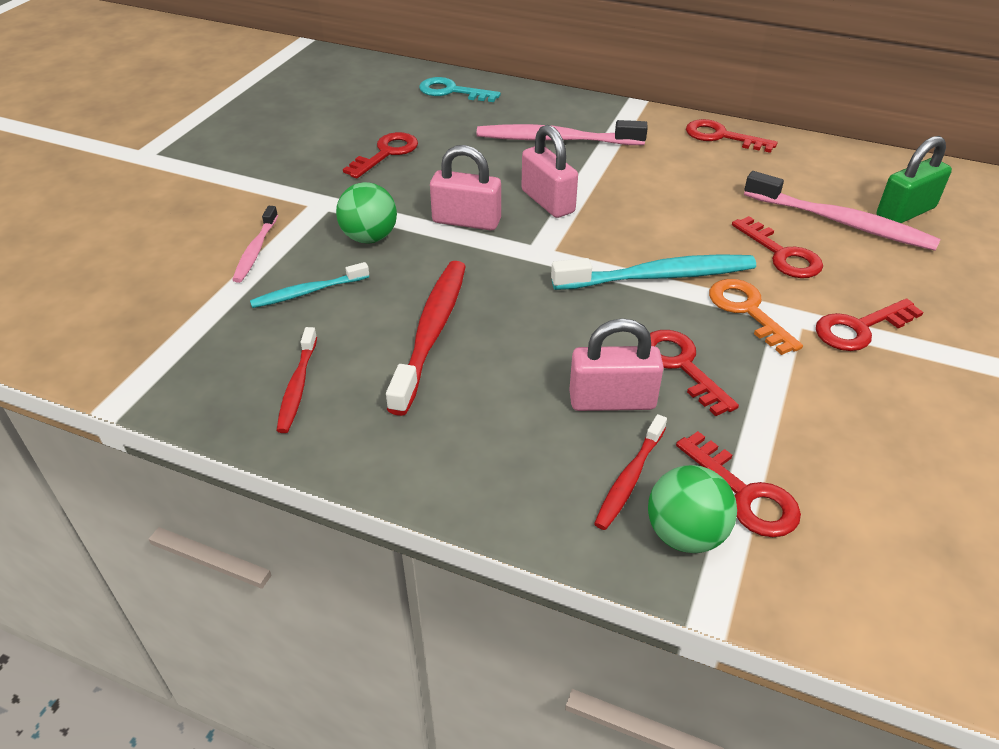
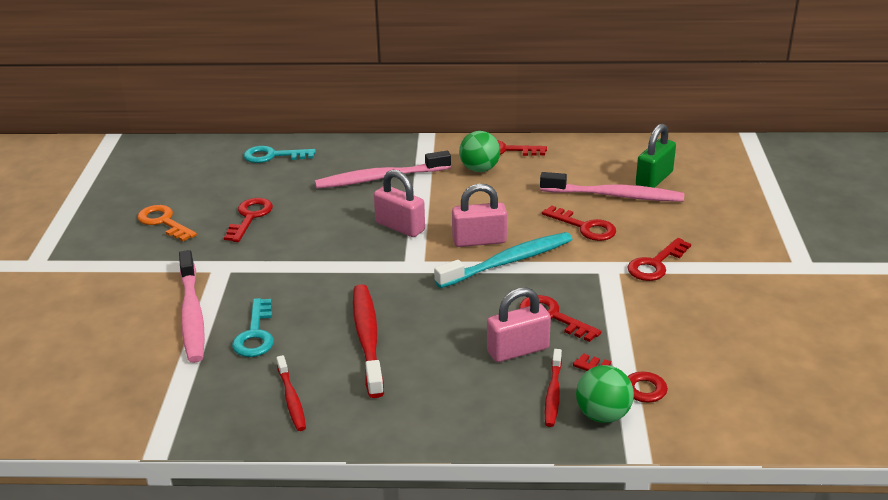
camera: 20 degrees left, 10 degrees down
(256, 250) = (192, 314): pink toothbrush -> pink toothbrush, size x1.76
(308, 292) = (255, 334): turquoise toothbrush -> turquoise key
(369, 237) = (278, 284): green ball -> green ball (479, 169)
(466, 221) = (346, 255): pink padlock -> pink padlock (479, 240)
(747, 311) = (579, 270): orange key -> orange key (163, 222)

